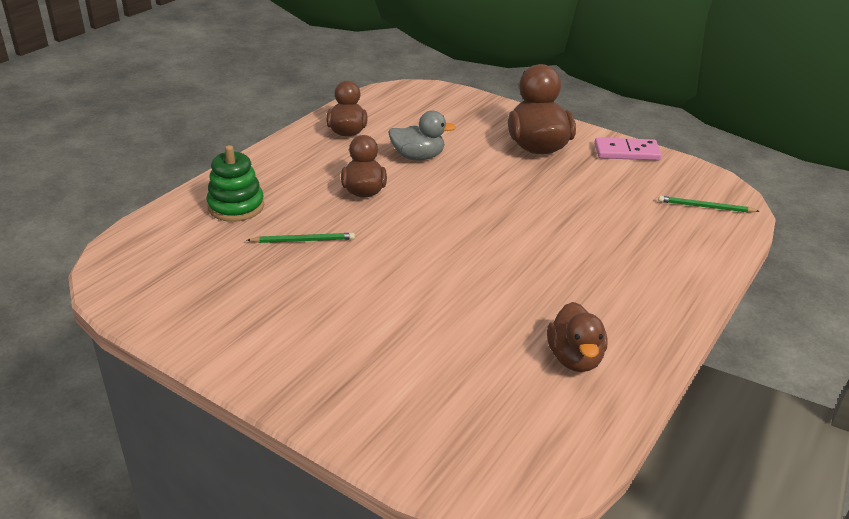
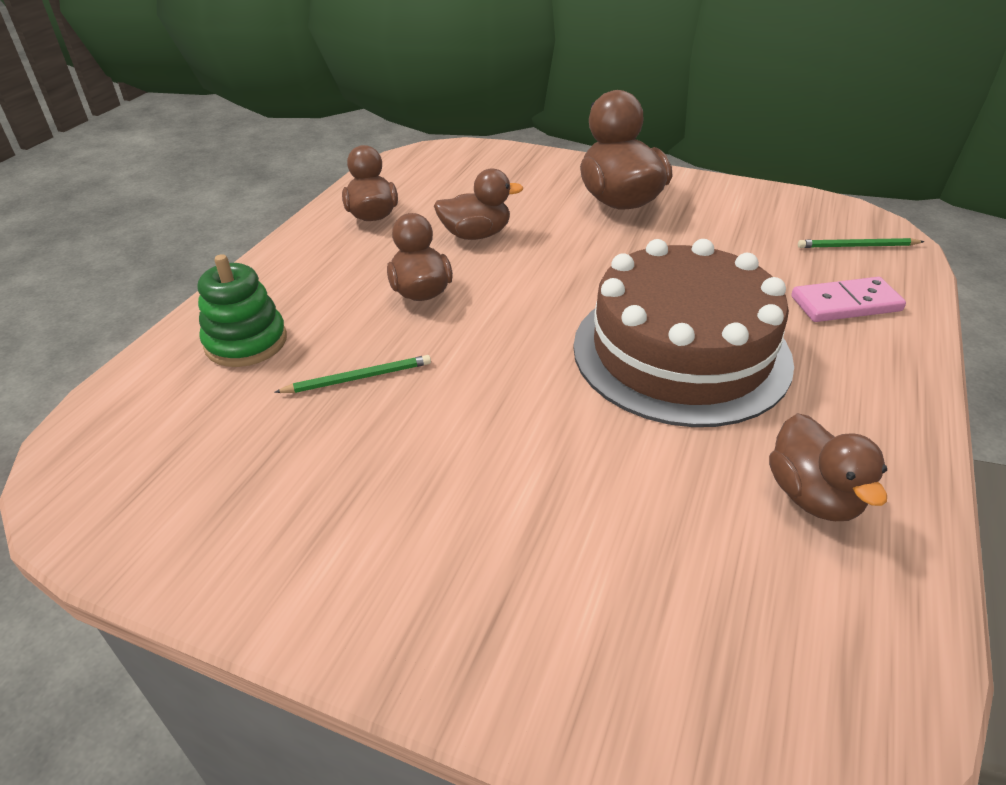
camera: 10 degrees left, 5 degrees up
(418, 157) = (476, 235): grey duck -> brown duck
(530, 259) = (681, 352): none -> brown cake
(626, 152) = (728, 192): pink domino -> pink domino (845, 304)

